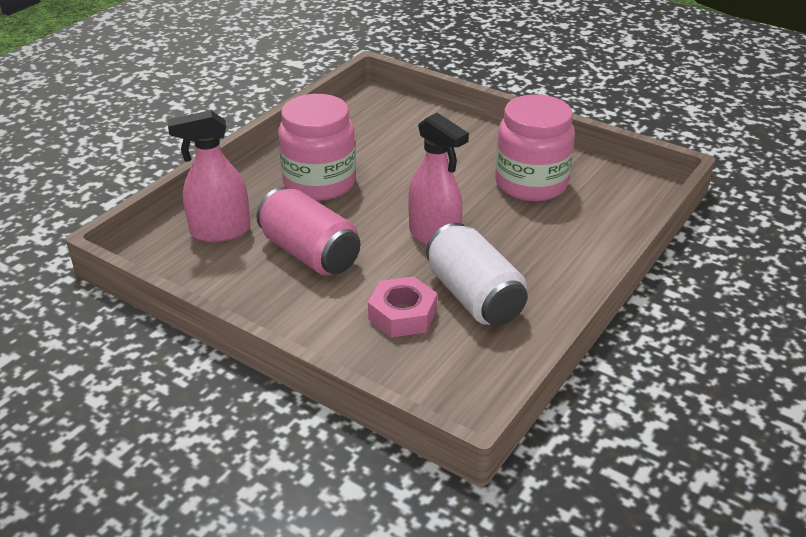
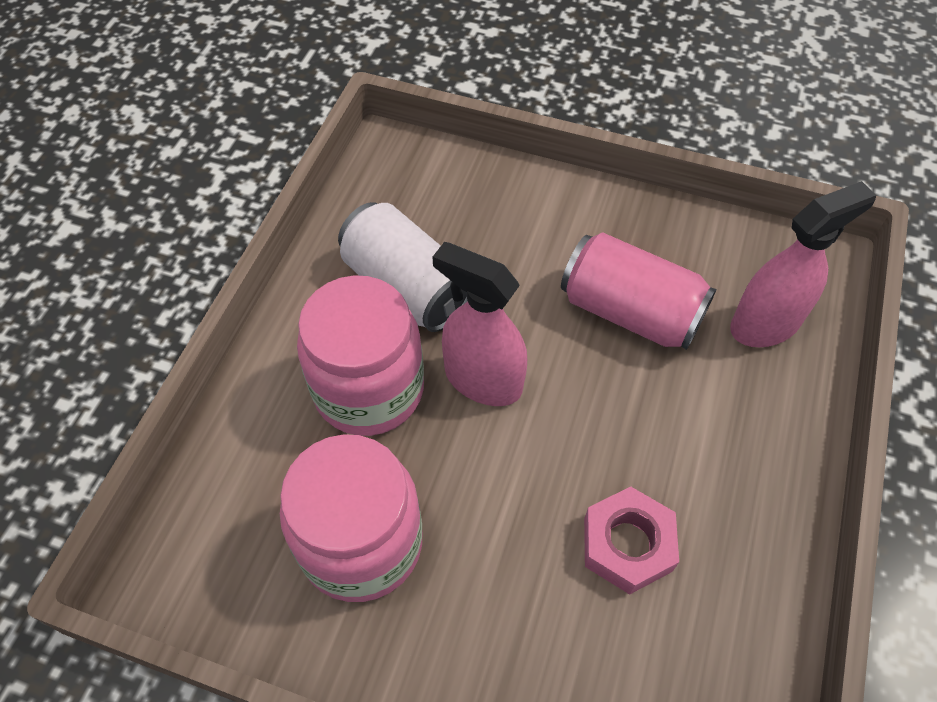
camera: 165 degrees right, 20 degrees up
(319, 183) = (694, 460): pink jar -> pink jar (369, 389)
(402, 314) = (481, 245): pink nut -> pink nut (627, 545)

